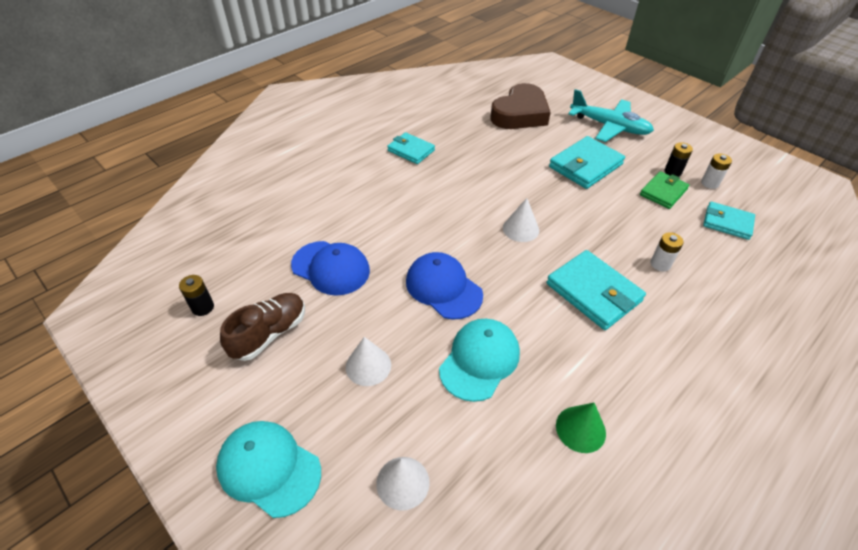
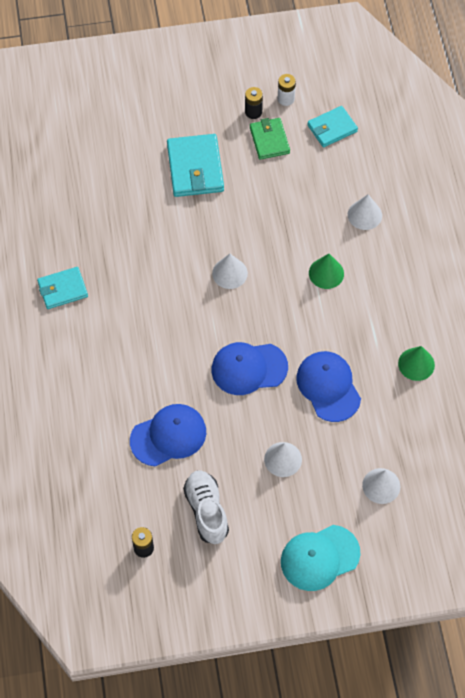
camera: 55 degrees left, 15 degrees up
(270, 334) = (206, 510): brown shoe -> white shoe
(479, 360) = (328, 387): turquoise cap -> blue cap
(520, 114) = (81, 161): brown heart -> none
(593, 292) = (326, 273): turquoise wallet -> green cone
(609, 127) = (160, 106): turquoise plane -> none
(660, 264) = (334, 209): white battery -> none
(683, 289) = (364, 215): none -> white cone

